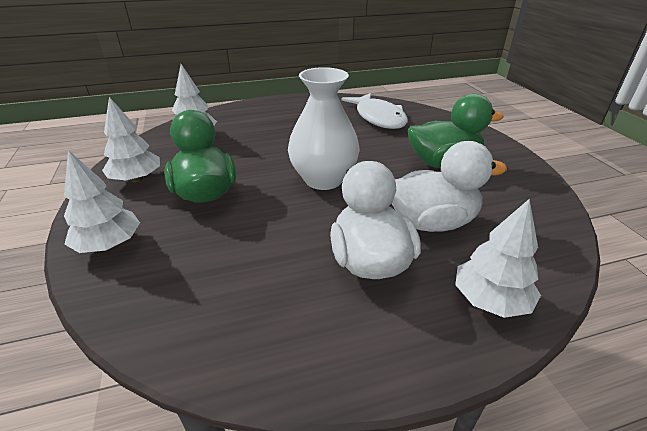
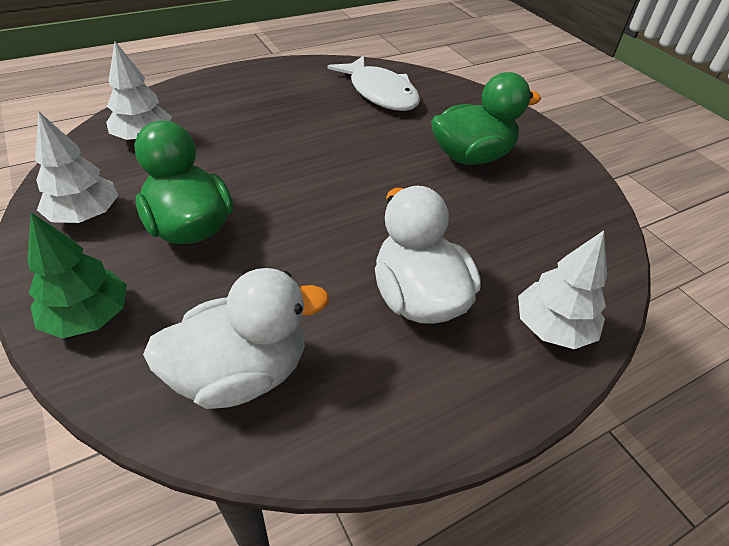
camera: 15 degrees left, 10 degrees up
(109, 244) = (89, 317): white tree -> green tree
(323, 179) = (335, 192): white vase -> none
(431, 222) = (475, 239): white duck -> white duck (241, 373)

